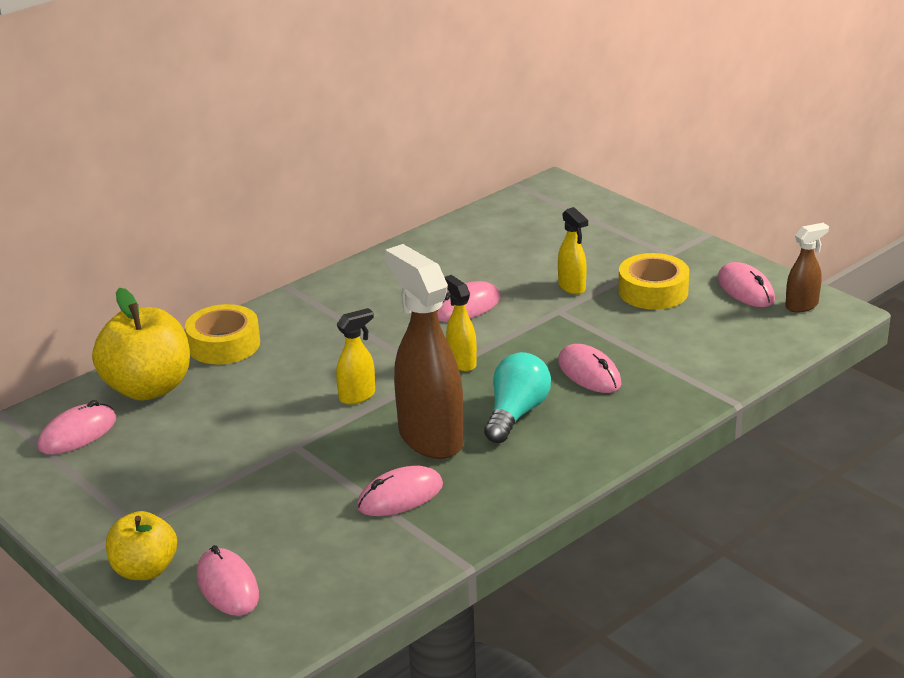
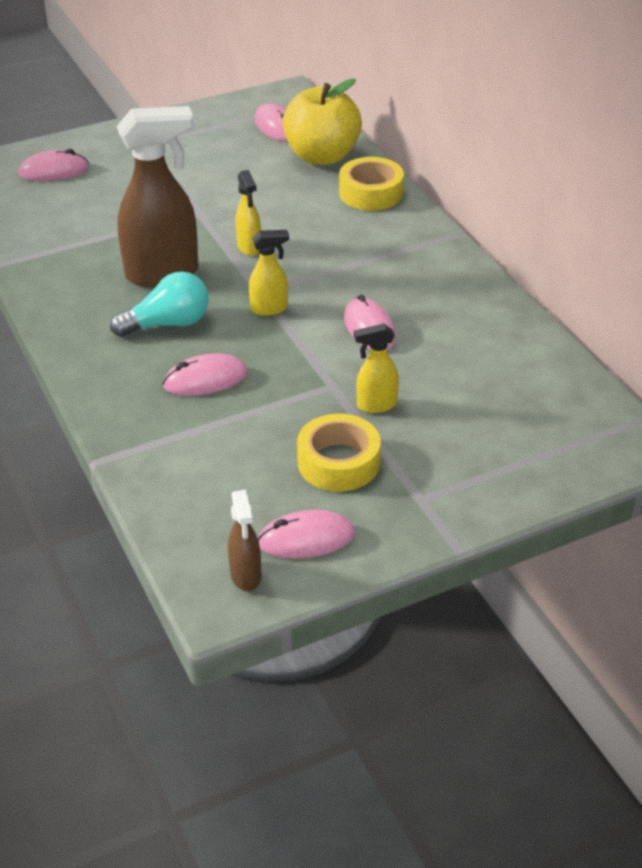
camera: 105 degrees right, 10 degrees up
(145, 570) = (96, 144): yellow apple -> none
(400, 496) = (97, 249): pink mouse -> none
(516, 414) = (168, 324): turquoise light bulb -> turquoise light bulb turned 60 degrees counterclockwise

